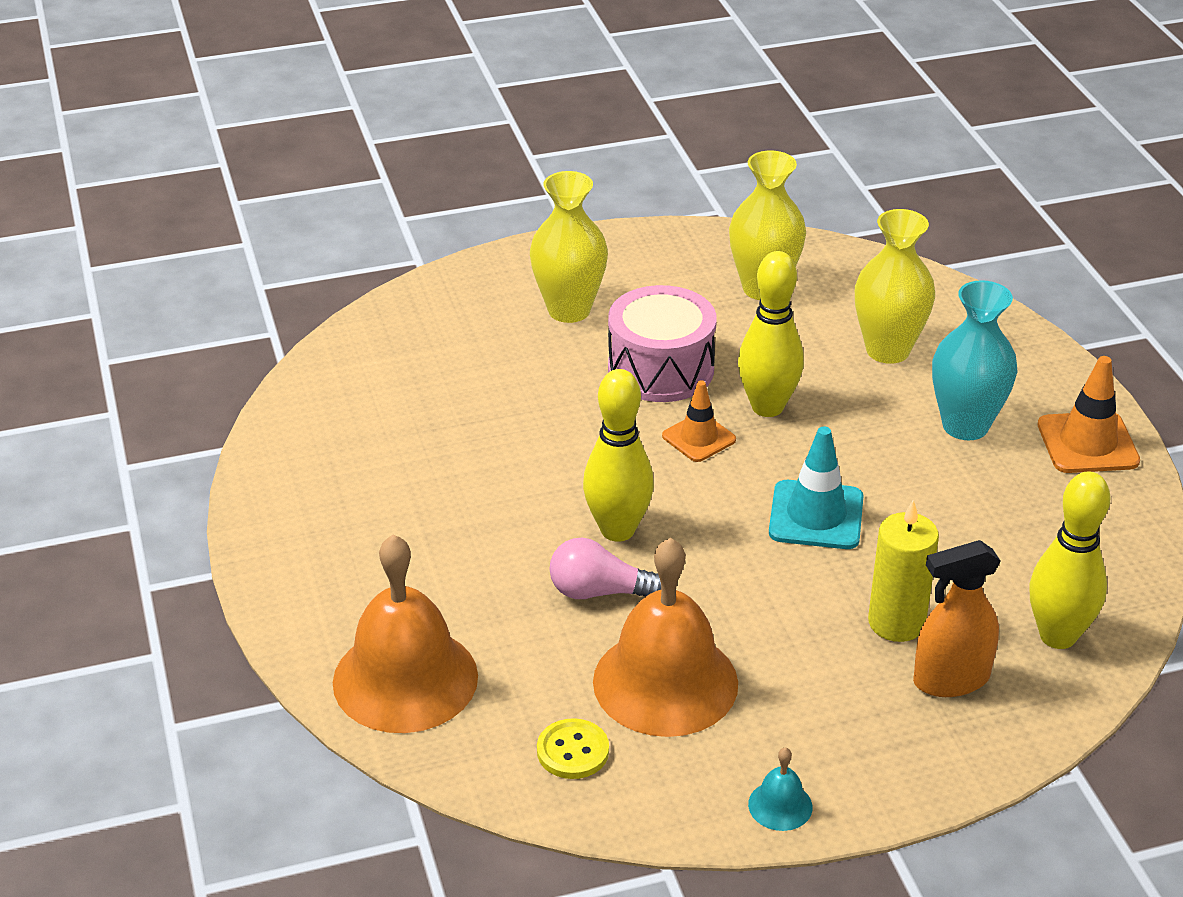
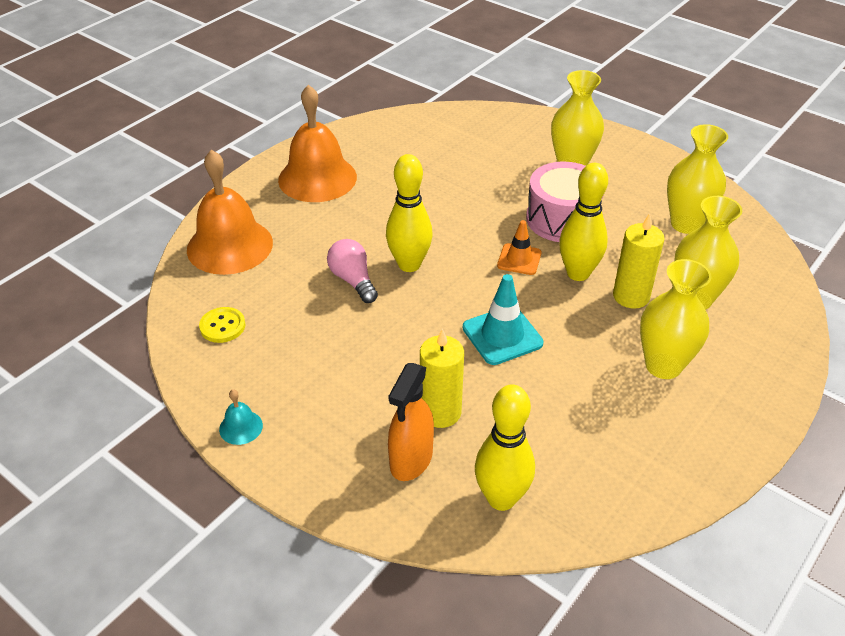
camera: 55 degrees right, 5 degrees up
(665, 682) = (303, 337): orange bell -> orange bell (317, 178)
(841, 390) = (631, 296): none -> yellow candle
(950, 679) = (411, 460): orange spray bottle -> orange spray bottle turned 105 degrees counterclockwise
(965, 426) = (663, 366): turquoise vase -> yellow vase
(1087, 443) = (718, 435): orange traffic cone -> none

